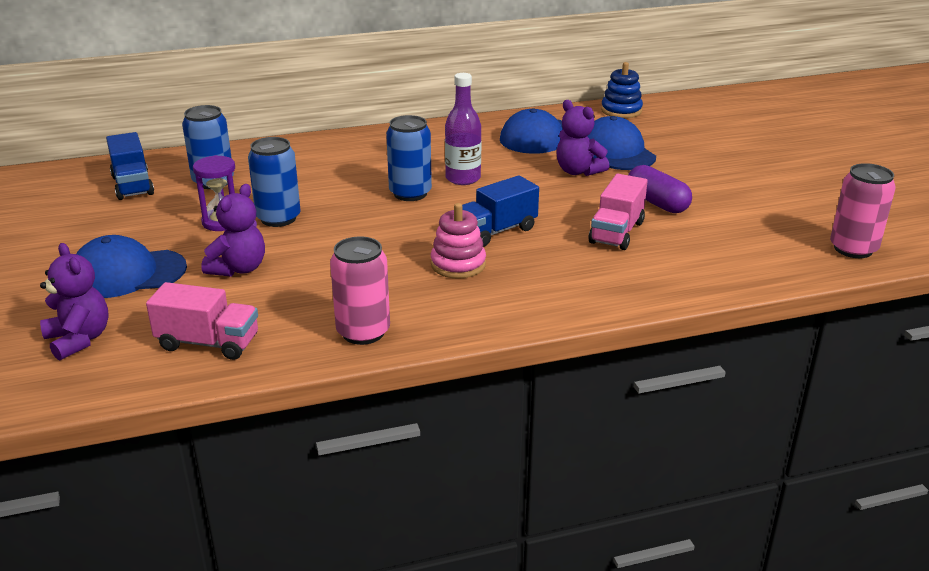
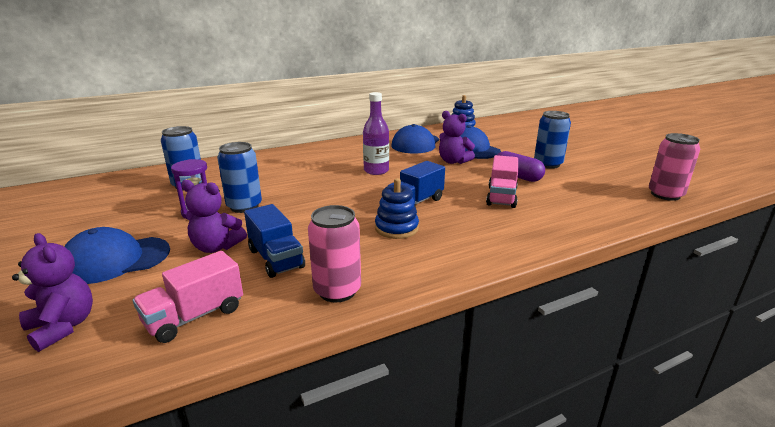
camera: 10 degrees left, 5 degrees down
(132, 185) = (122, 192): blue truck -> blue truck (276, 258)
(208, 343) = (195, 316): pink truck -> pink truck turned 135 degrees clockwise
(238, 269) = (216, 247): purple teddy bear -> purple teddy bear turned 90 degrees clockwise
(410, 193) = (341, 182): blue can -> blue can (548, 164)
(458, 264) = (396, 228): pink stacking toy -> blue stacking toy

